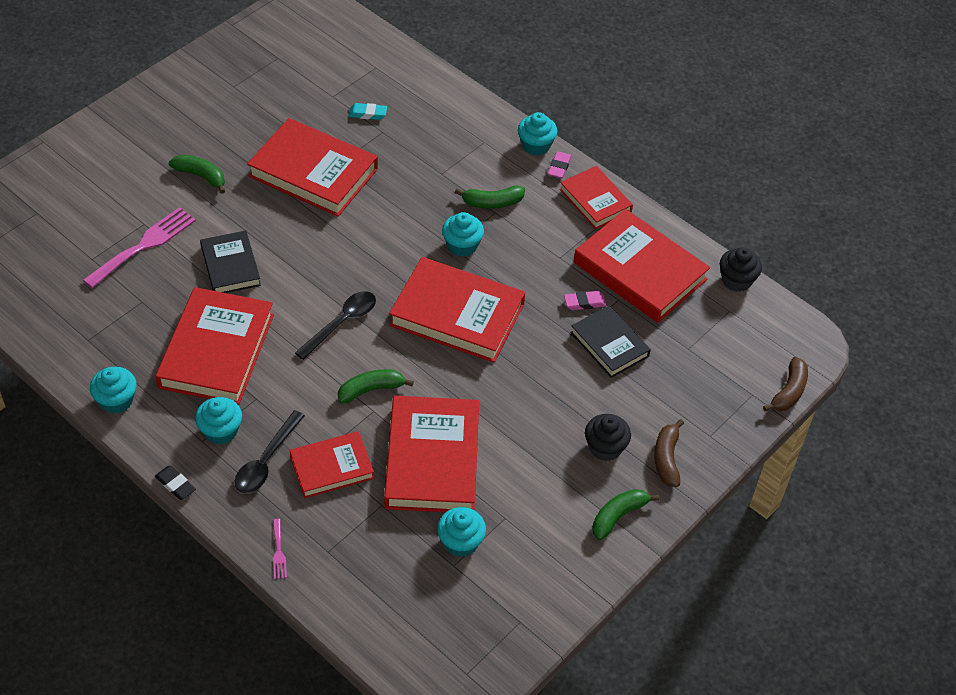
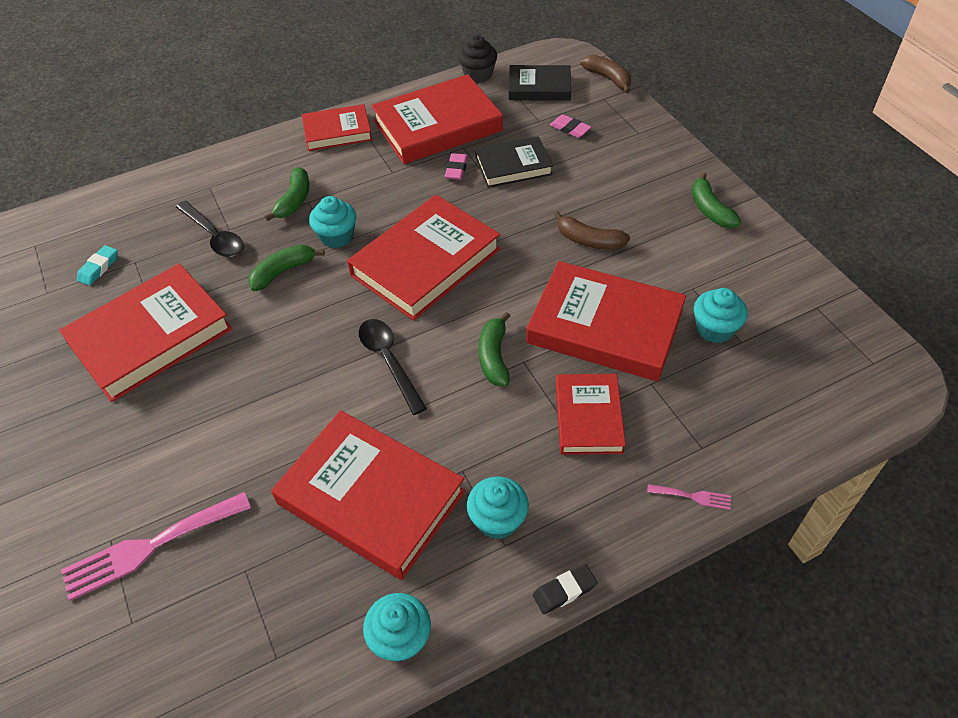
camera: 65 degrees left, 0 degrees up
(144, 245) = (149, 547): pink fork -> pink fork turned 90 degrees counterclockwise
(201, 176) = (74, 454): green banana -> green banana (283, 272)
(230, 266) = (244, 453): black book -> black book (539, 87)
(266, 461) = (558, 480): black spoon -> black spoon (214, 236)
(536, 145) = (241, 152): turquoise cupcake -> none
(559, 167) = (280, 144): pink eraser -> pink eraser (570, 129)
(605, 447) = (630, 199): black cupcake -> none
(666, 458) = (655, 164): brown banana -> brown banana (589, 240)

